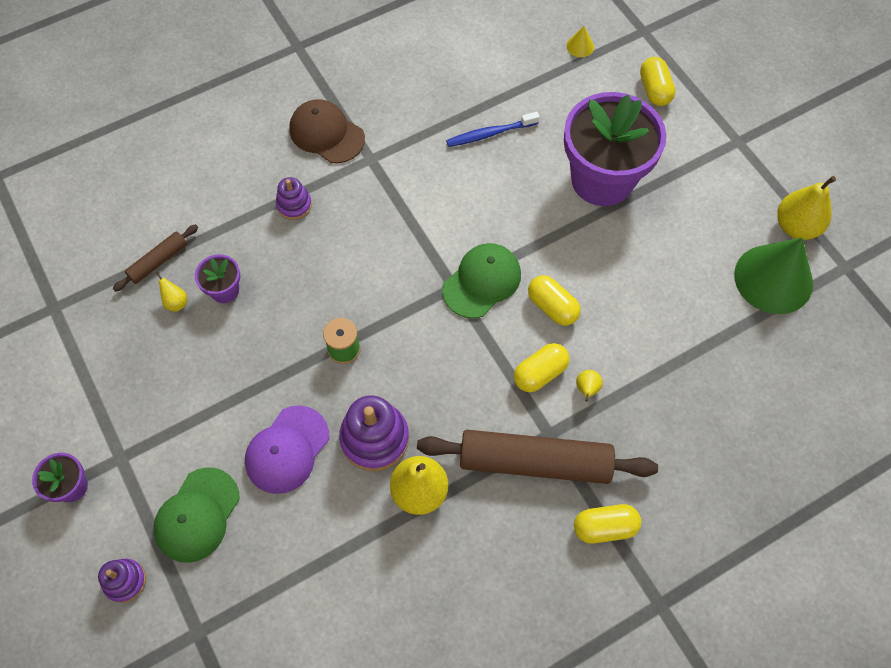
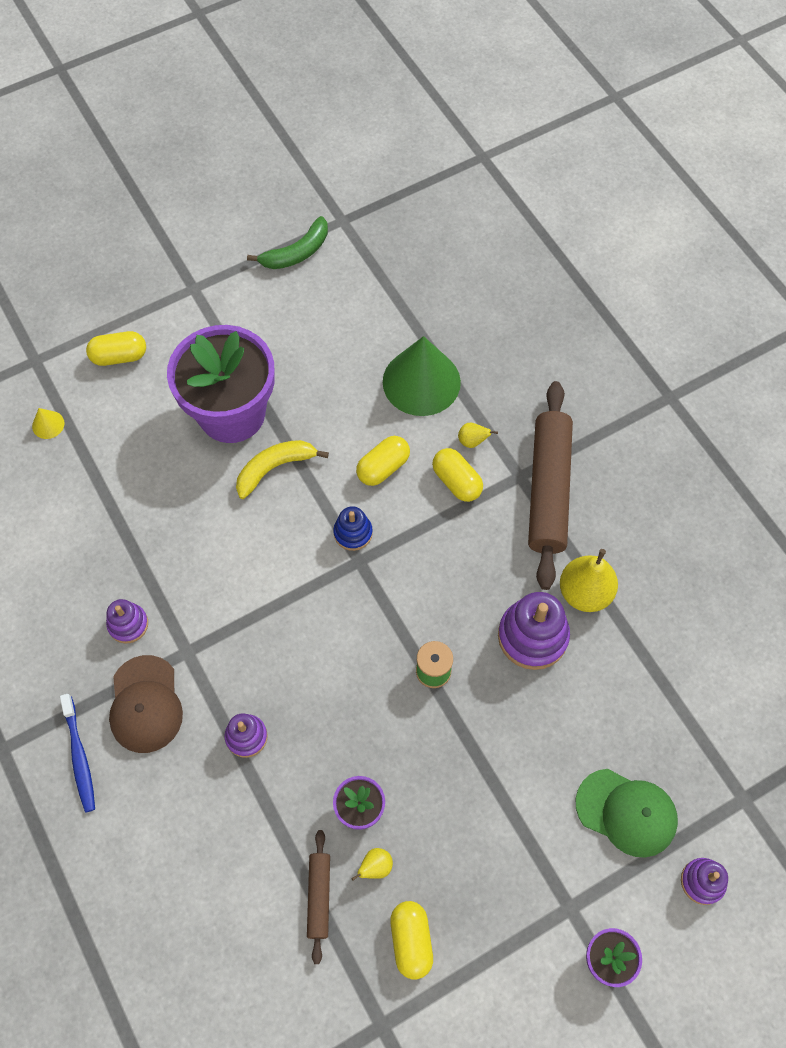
camera: 90 degrees left, 0 degrees up
(158, 261) = (319, 896): brown rolling pin -> brown rolling pin turned 45 degrees clockwise
(287, 450) = (549, 724): purple cap -> none
(326, 134) = (145, 704): brown cap -> brown cap turned 45 degrees counterclockwise
(395, 117) = (128, 624): none -> purple stacking toy
(482, 281) = (353, 533): green cap -> blue stacking toy
(490, 134) = (162, 521): blue toothbrush -> blue toothbrush (79, 757)
(546, 216) = (274, 468): none -> yellow banana
(604, 527) = (606, 435): yellow capsule -> yellow capsule (411, 941)
(773, 279) = (354, 278): green cone -> green cone (421, 382)
(796, 226) = (297, 252): yellow pear -> green banana

